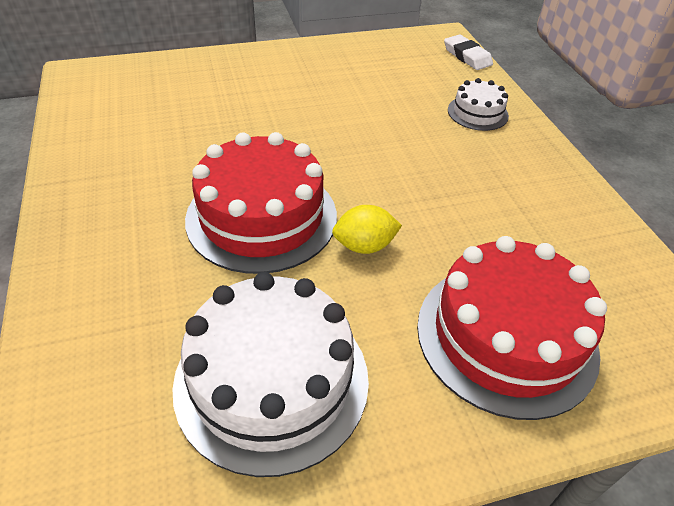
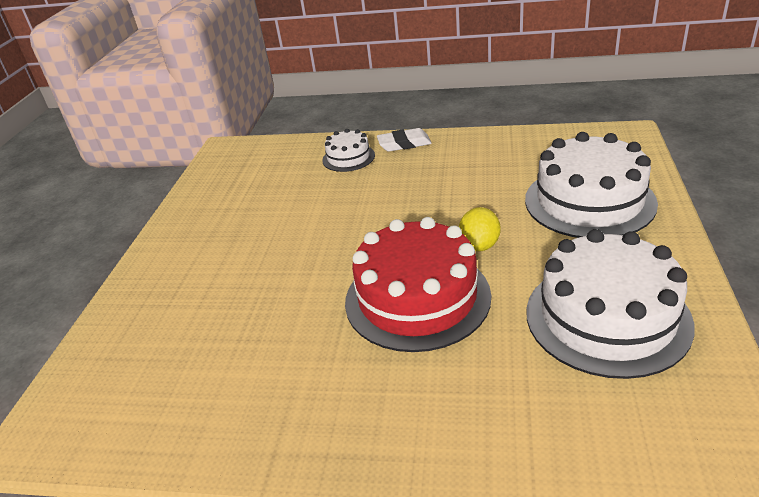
camera: 60 degrees left, 10 degrees down
(467, 56) = (266, 144): white eraser -> white eraser (404, 144)
(506, 336) = (589, 201): red cake -> white cake

